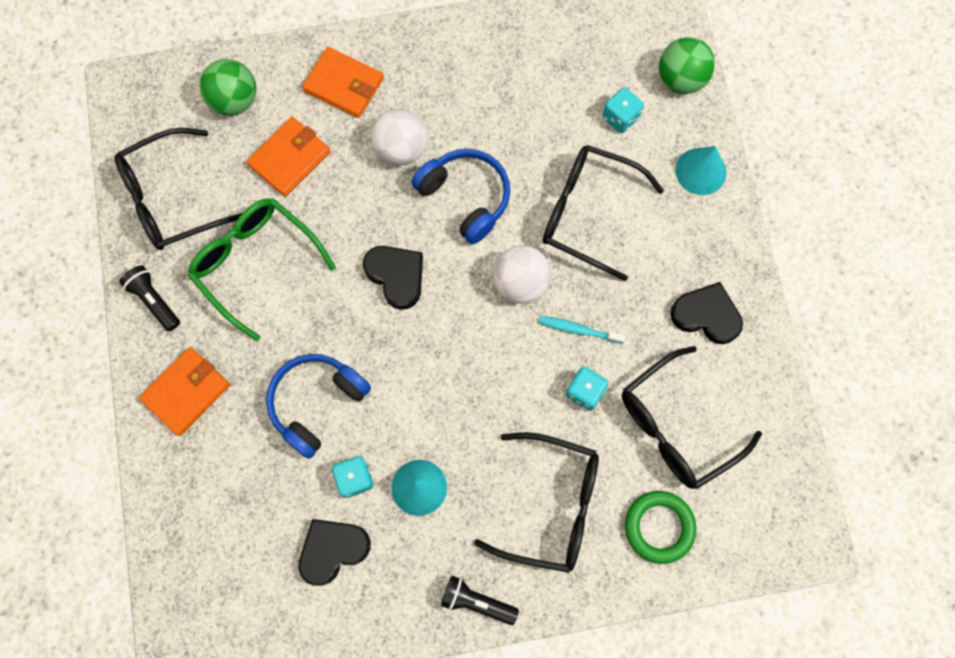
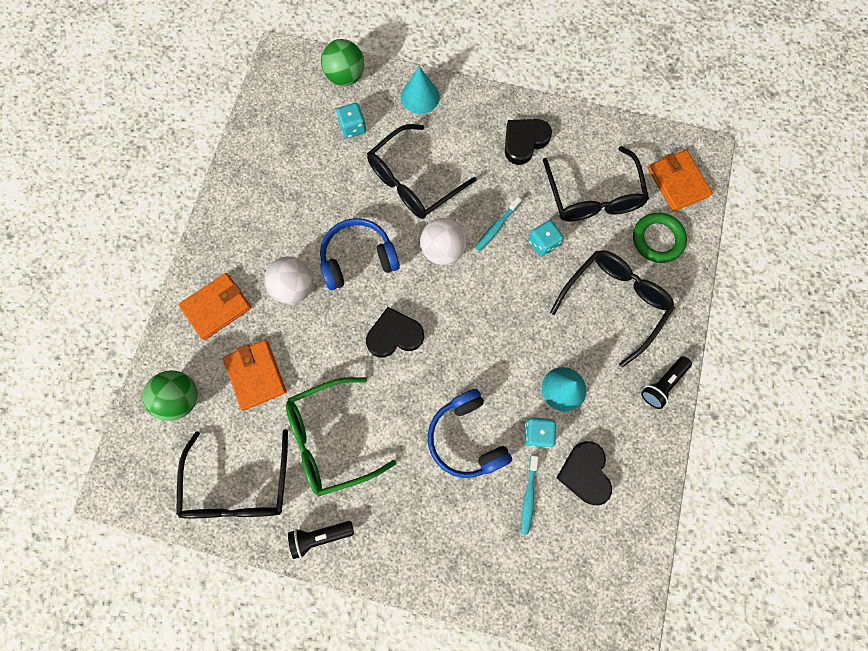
camera: 65 degrees left, 0 degrees up
(186, 392) = (410, 539): orange wallet -> orange wallet (677, 182)
(281, 497) = (528, 496): none -> turquoise toothbrush

